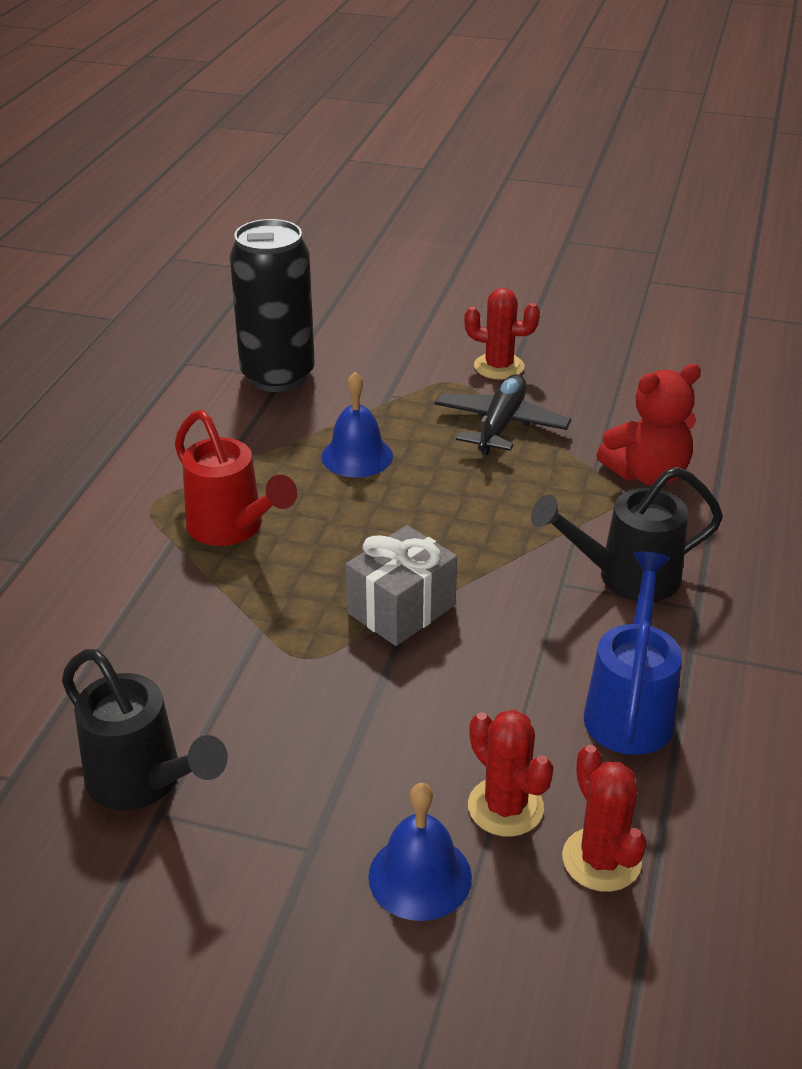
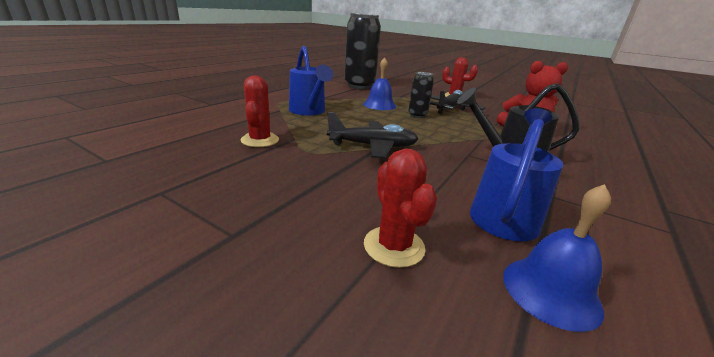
camera: 15 degrees right, 10 degrees down
(143, 782) = (170, 177): black watering can -> none
(232, 528) = (309, 111): red watering can -> blue watering can
(401, 609) = (373, 146): grey gift -> black plane
(420, 876) = (300, 274): blue bell -> blue bell (551, 291)
(444, 475) = (417, 115): none -> black can
(601, 860) = (467, 307): red cactus -> red cactus (260, 140)

